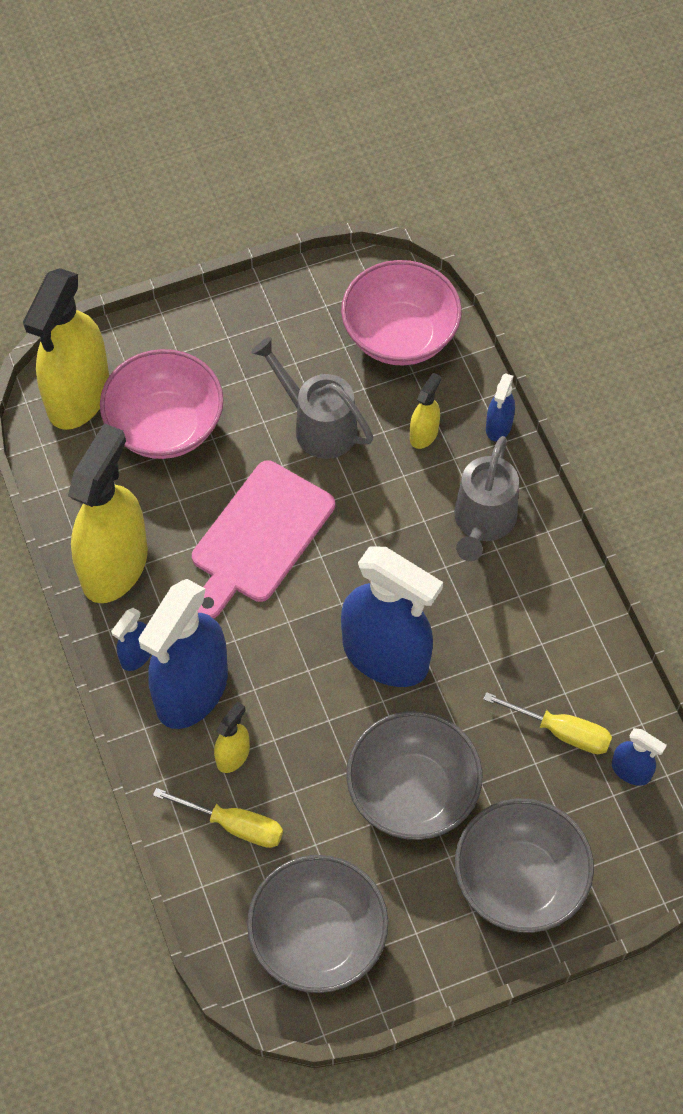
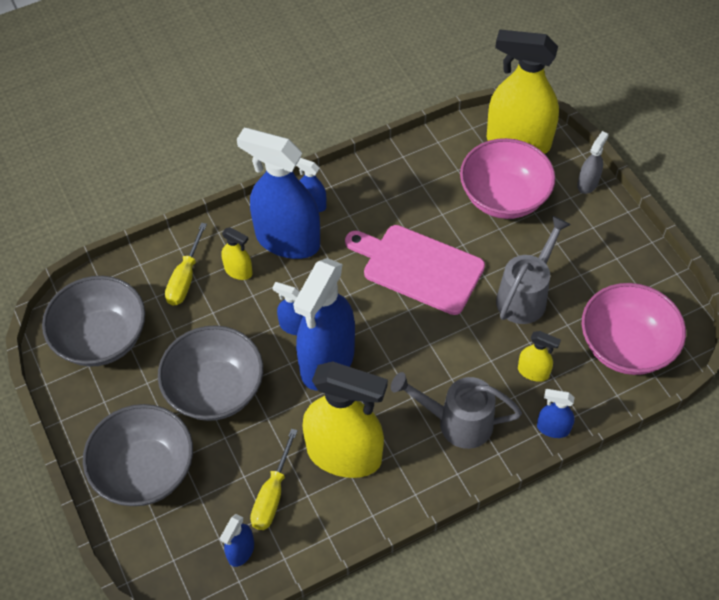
camera: 85 degrees right, 5 degrees down
(114, 566) = (381, 182): yellow spray bottle -> yellow spray bottle (344, 454)
(160, 330) = (587, 184): none -> grey spray bottle
(329, 691) = (294, 326): none -> blue spray bottle

